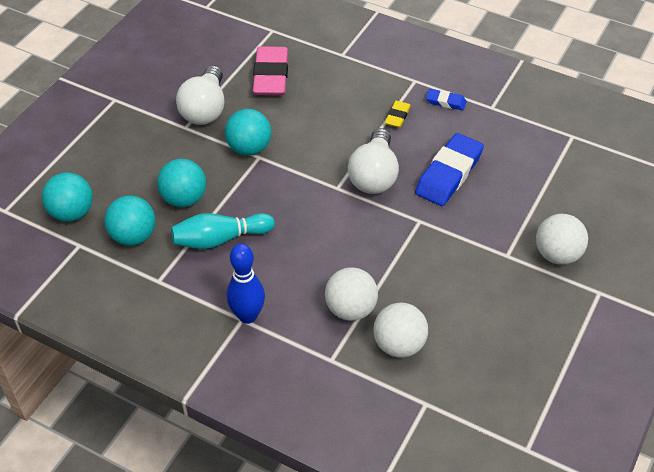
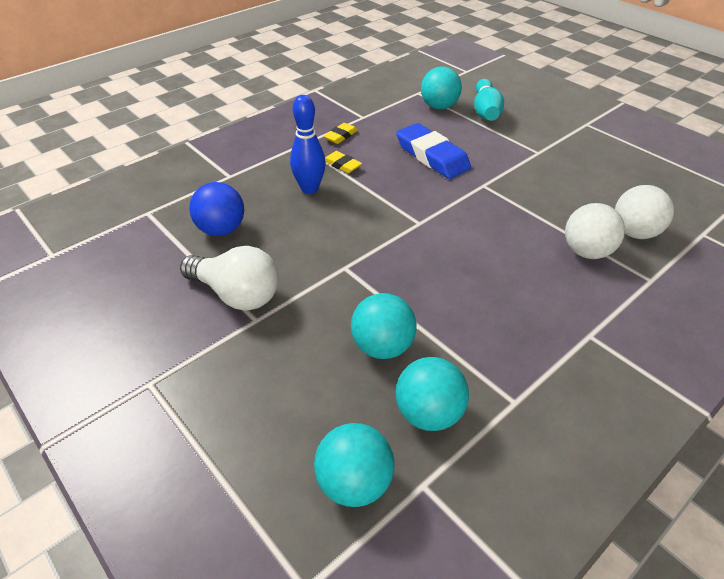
camera: 70 degrees left, 5 degrees down
(220, 239) = (462, 327): turquoise bowling pin -> turquoise bowling pin (485, 111)
(247, 316) = (585, 329): blue bowling pin -> blue bowling pin (309, 189)
(249, 148) = (327, 272): turquoise ball -> turquoise ball (439, 107)
(271, 76) = (221, 229): pink eraser -> blue ball
(374, 176) = (414, 196): white light bulb -> none
(445, 102) = (341, 136): blue eraser -> yellow eraser
(557, 255) = (544, 130): white ball -> none

